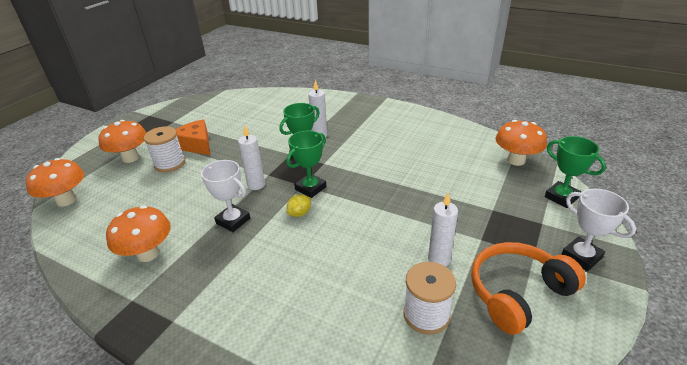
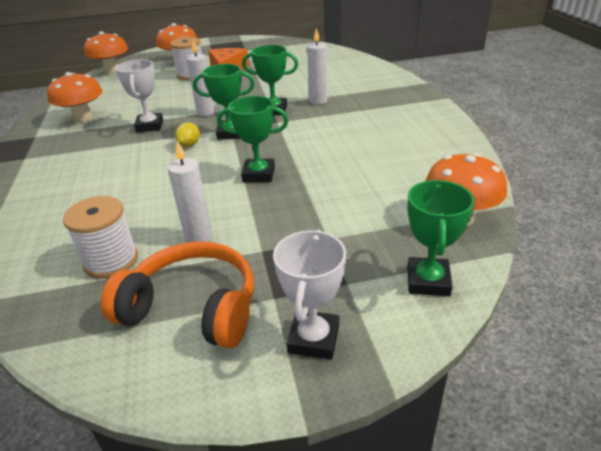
camera: 50 degrees right, 0 degrees up
(299, 213) = (189, 145): yellow lemon -> yellow lemon turned 75 degrees counterclockwise
(388, 201) = (258, 174): none -> green trophy

